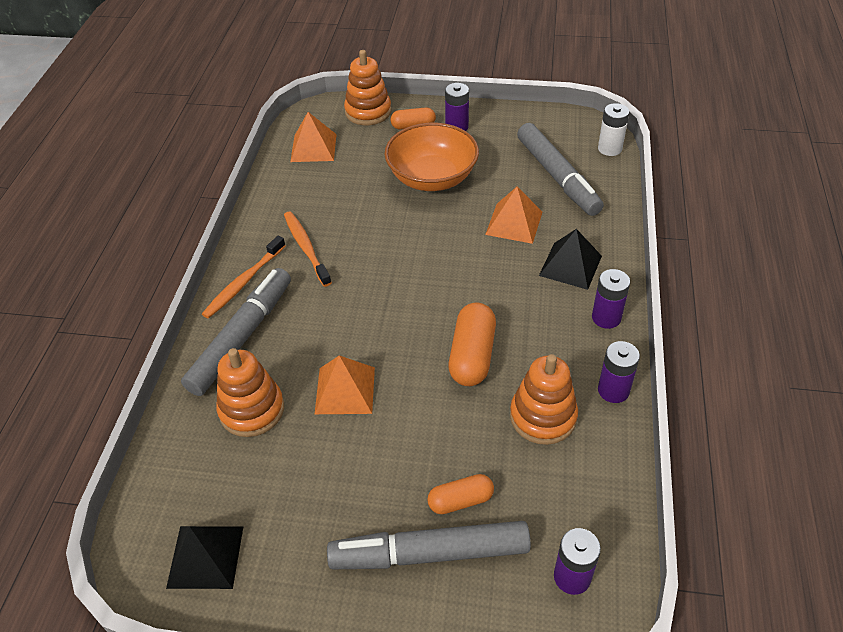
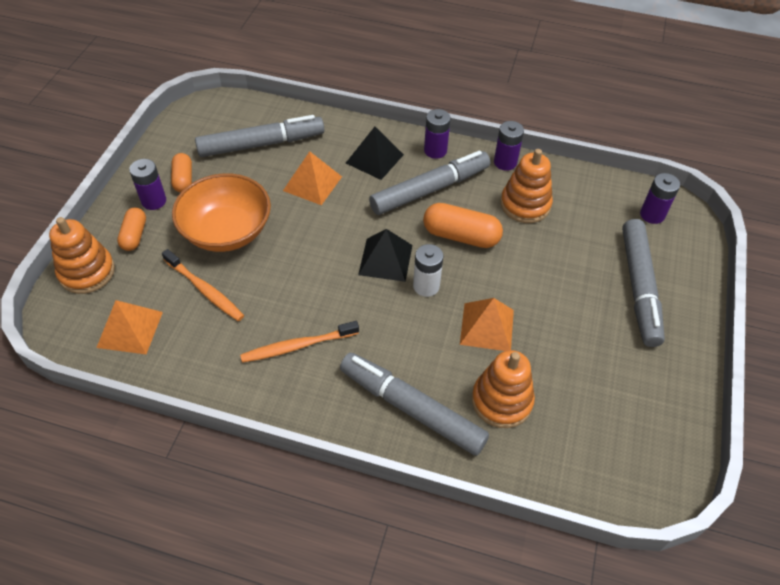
camera: 85 degrees left, 5 degrees up
(205, 556) = (649, 438): black pyramid -> black pyramid (385, 259)
(243, 282) = (334, 406): orange toothbrush -> orange toothbrush (205, 290)
(460, 500) = (596, 263): orange capsule -> orange capsule (183, 179)
(537, 320) = (430, 189): none -> grey marker
(609, 148) = (237, 104): white battery -> white battery (426, 286)

